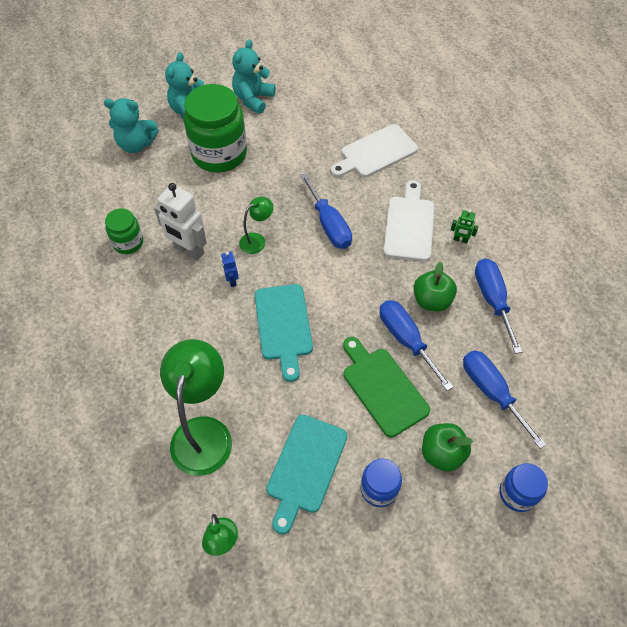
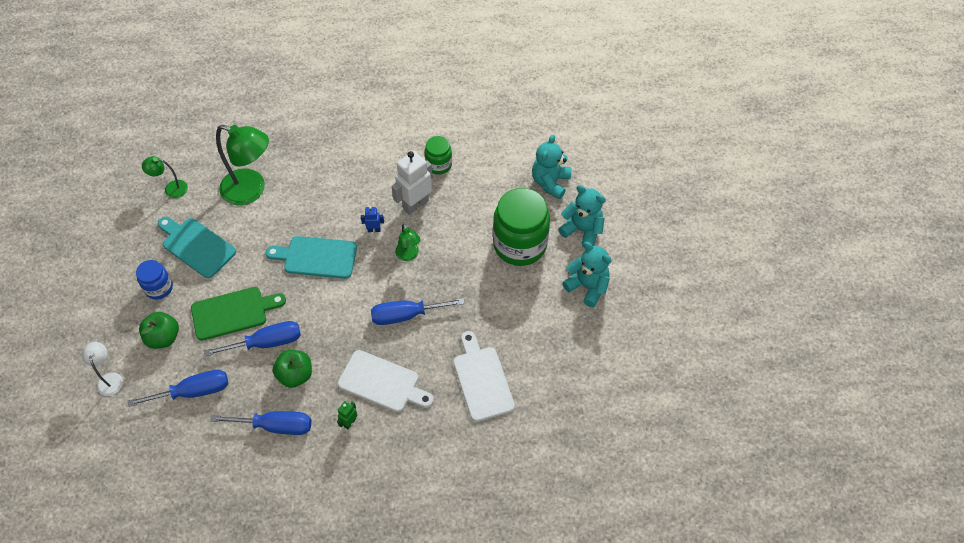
camera: 105 degrees right, 0 degrees up
(517, 493) = (109, 379): blue jar -> white lamp

